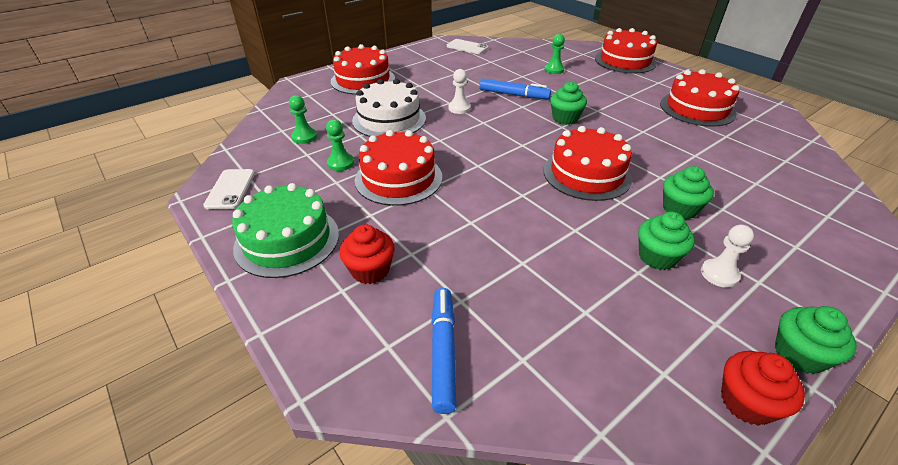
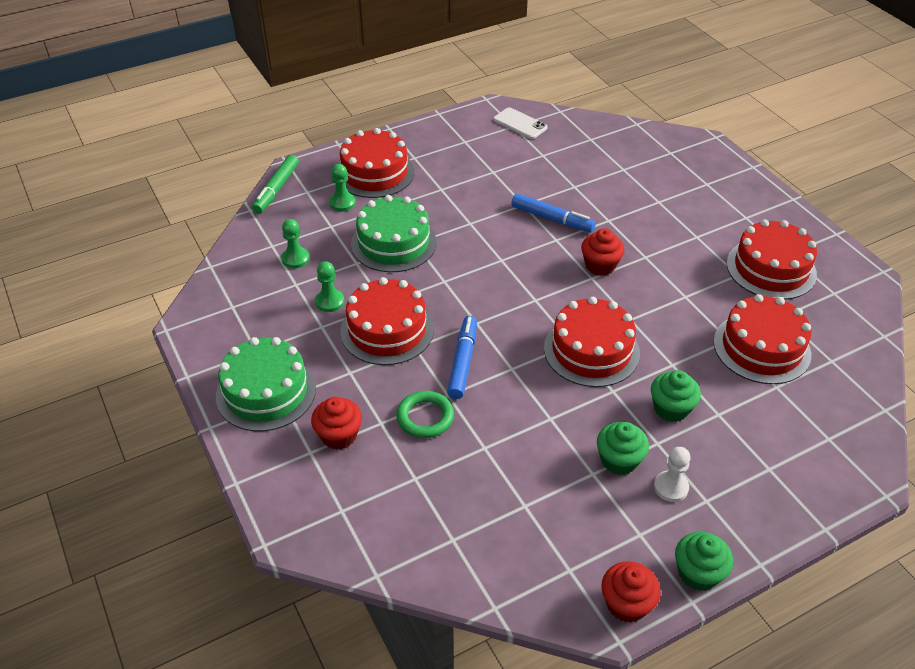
camera: 10 degrees right, 5 degrees up
(230, 189) = (215, 322): white phone -> none
(282, 95) = (276, 189): none -> green marker
(389, 119) = (393, 243): white cake -> green cake
(443, 352) = (387, 523): blue marker -> blue marker (463, 362)
(455, 243) = (425, 417): none -> green ring
(459, 108) = (479, 234): white pawn -> none
(554, 70) = (619, 179): green pawn -> green pawn (342, 203)
(565, 118) = (600, 265): green cupcake -> red cupcake
(625, 61) = (720, 173): red cake -> red cake (761, 348)

